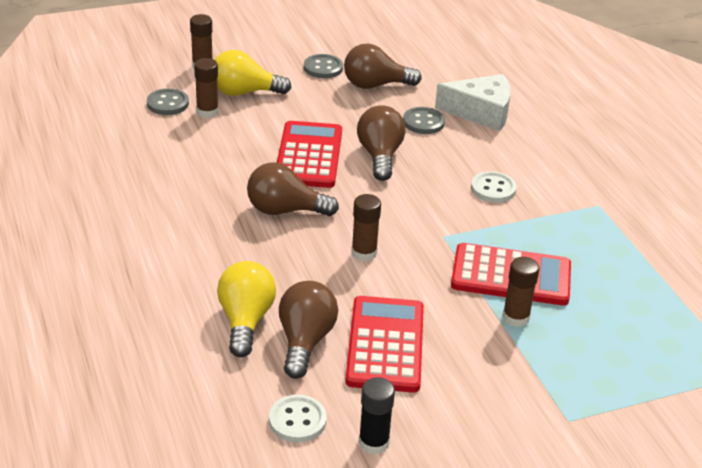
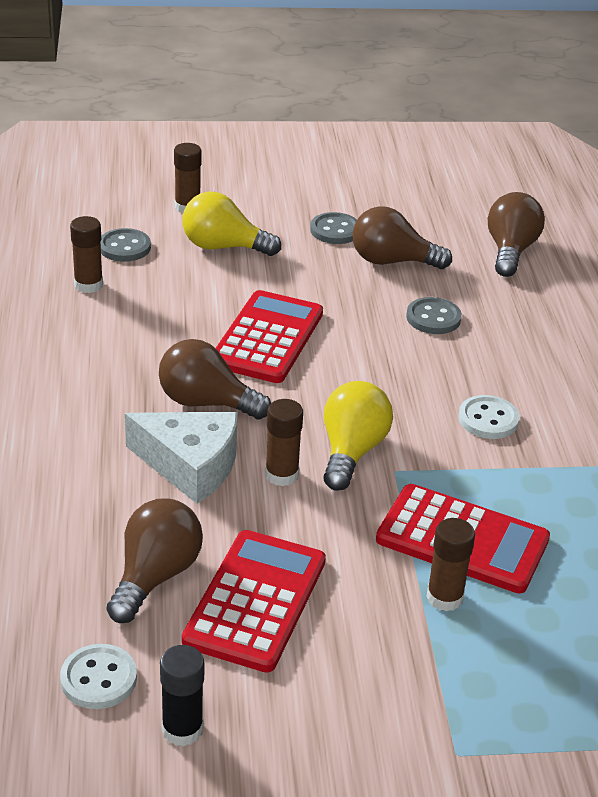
camera: 15 degrees right, 0 degrees up
(207, 112) = (167, 264): brown glue stick -> brown glue stick (88, 285)
(245, 321) = (93, 535): yellow light bulb -> yellow light bulb (351, 451)
(380, 156) = (358, 353): brown light bulb -> brown light bulb (510, 251)
(481, 112) = (515, 316): white cheese -> white cheese (190, 465)

